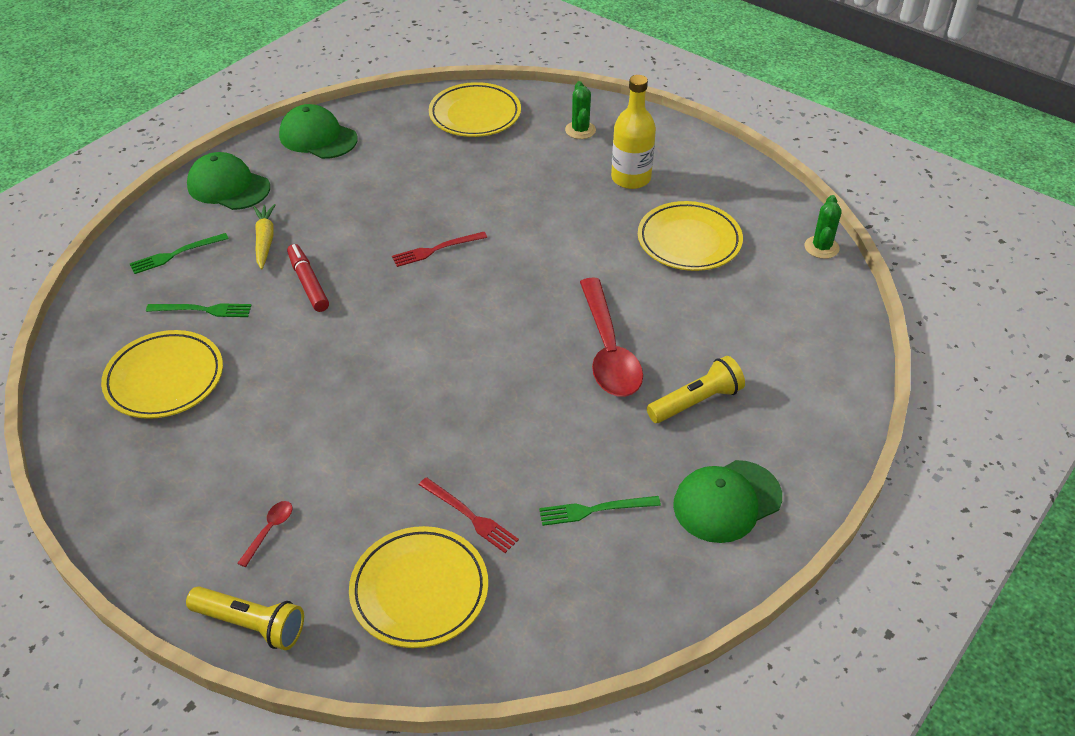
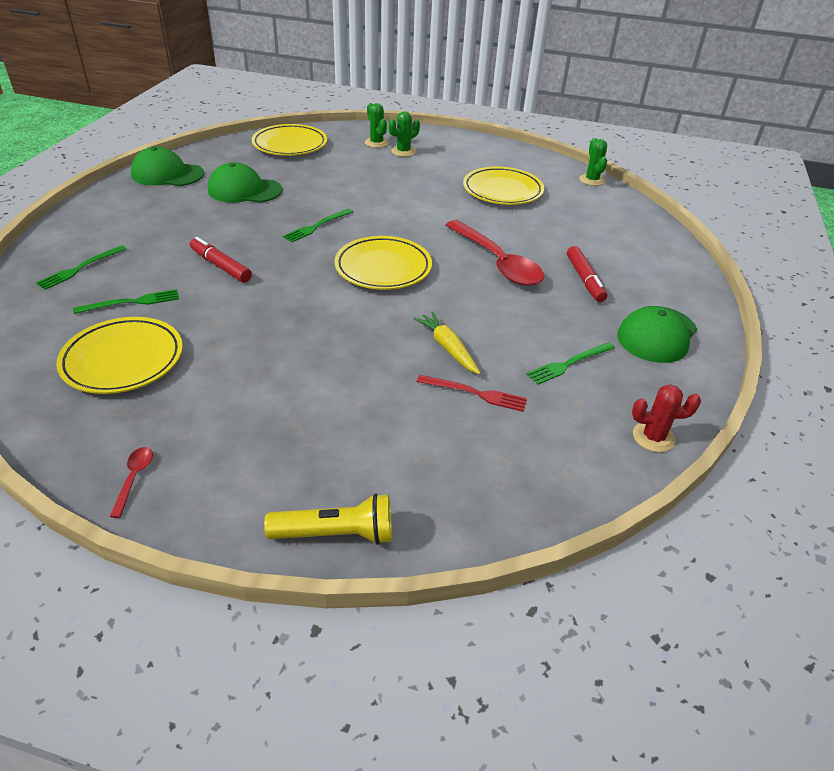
camera: 25 degrees left, 5 degrees down
(228, 186) = (104, 216): green cap -> green cap (244, 190)
(265, 240) = (162, 245): yellow carrot -> yellow carrot (448, 348)
(269, 530) = (303, 451): red spoon -> red spoon (134, 478)
(419, 590) = (473, 459): yellow plate -> yellow plate (383, 268)
(436, 249) = (317, 226): red fork -> green fork
(605, 151) = (403, 151): none -> green cactus
(621, 627) = (653, 437): none -> red cactus
(631, 178) = (434, 163): yellow bottle -> none
(696, 402) = (584, 280): yellow flashlight -> red marker

